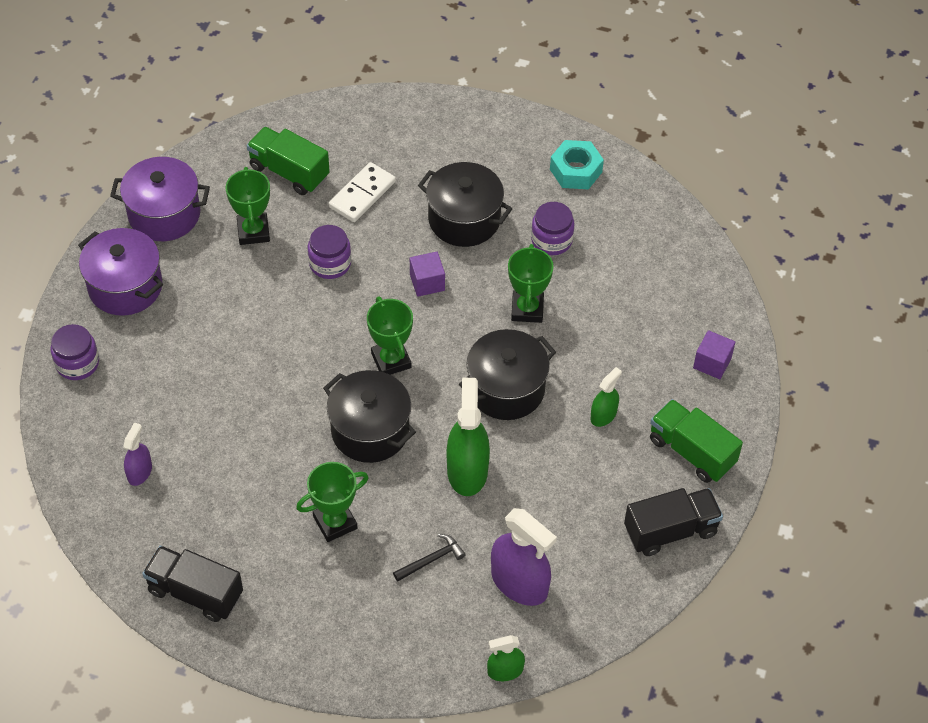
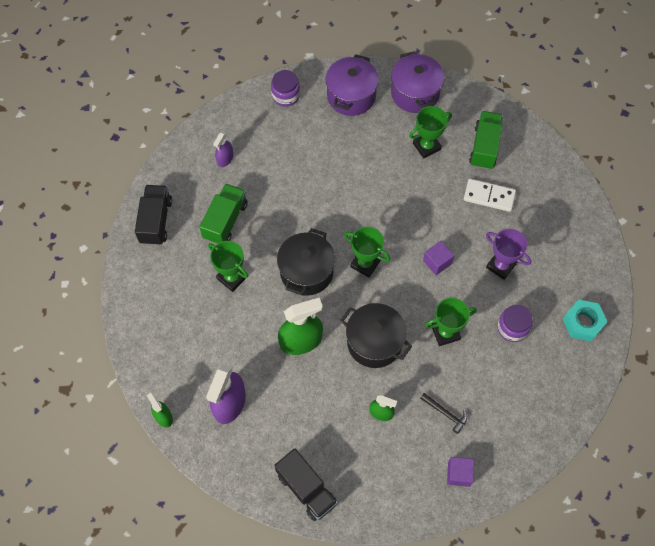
camera: 70 degrees right, 10 degrees up
(139, 472) = (225, 159): purple spray bottle -> purple spray bottle turned 120 degrees clockwise
(330, 263) = (423, 199): purple jar -> none
(391, 360) = (365, 264): green trophy -> green trophy turned 75 degrees clockwise
(431, 560) = (226, 343): black hammer -> black hammer (445, 413)
(464, 219) = (501, 266): black pot -> purple trophy
(691, 452) = (376, 483): green truck -> green truck (225, 221)

